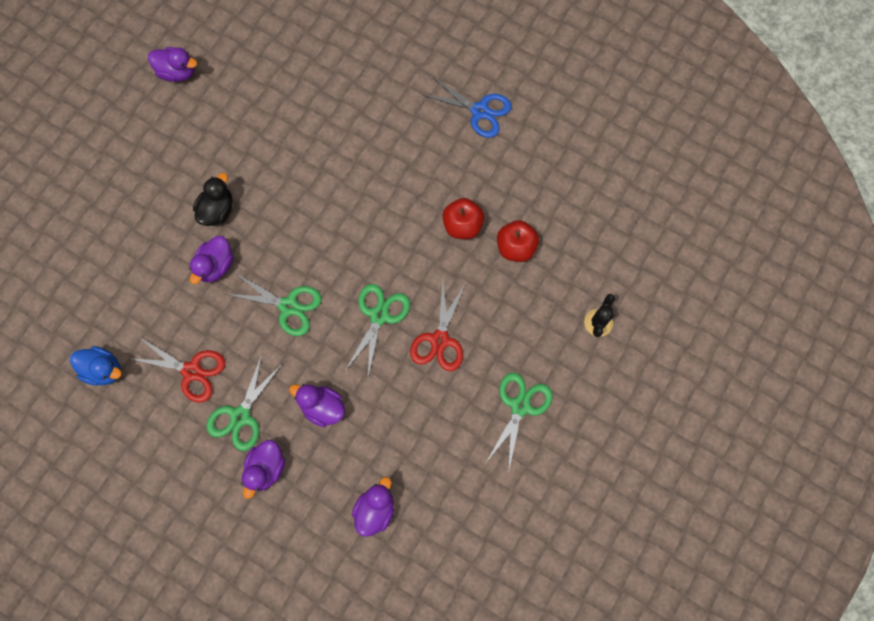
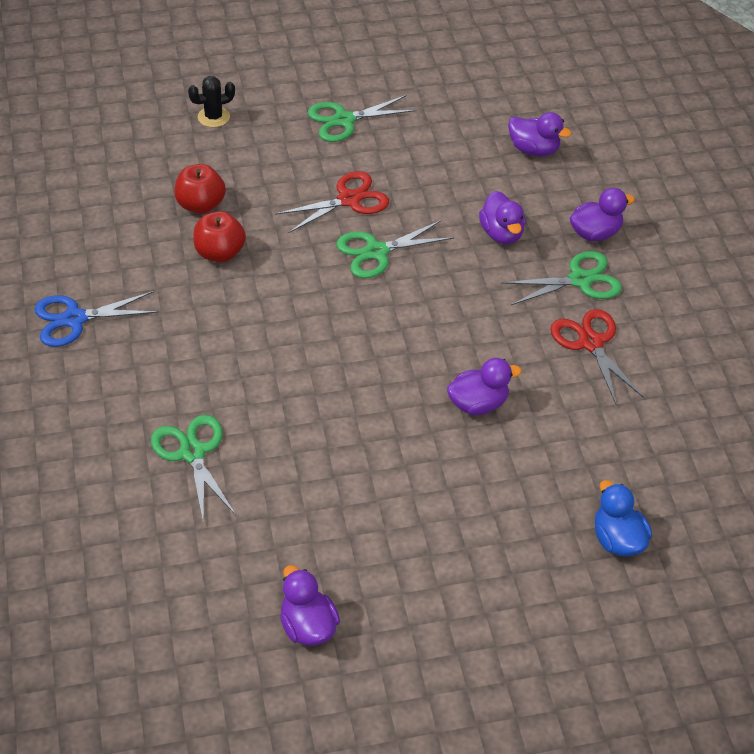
camera: 135 degrees left, 25 degrees down
(103, 369) = (676, 408): blue duck -> blue duck (617, 539)
(217, 210) = (423, 449): black duck -> none
(288, 306) = (447, 319): green scissors -> green scissors (193, 452)
(375, 509) = (534, 150): purple duck -> purple duck turned 135 degrees counterclockwise
(480, 111) = (74, 319): blue scissors -> blue scissors turned 90 degrees counterclockwise

